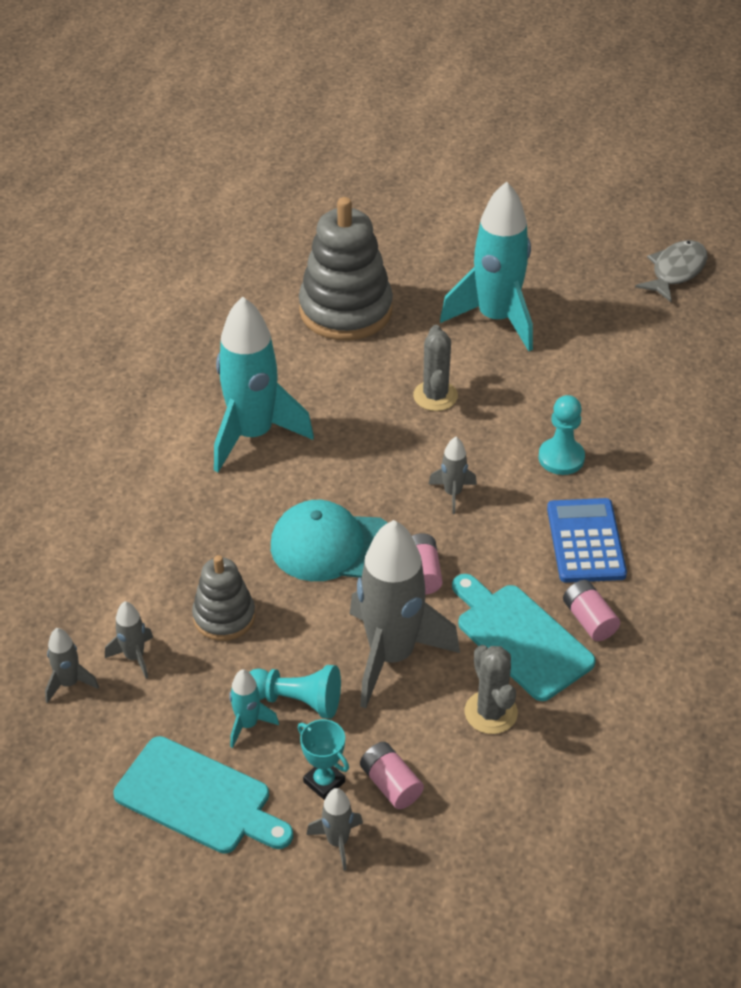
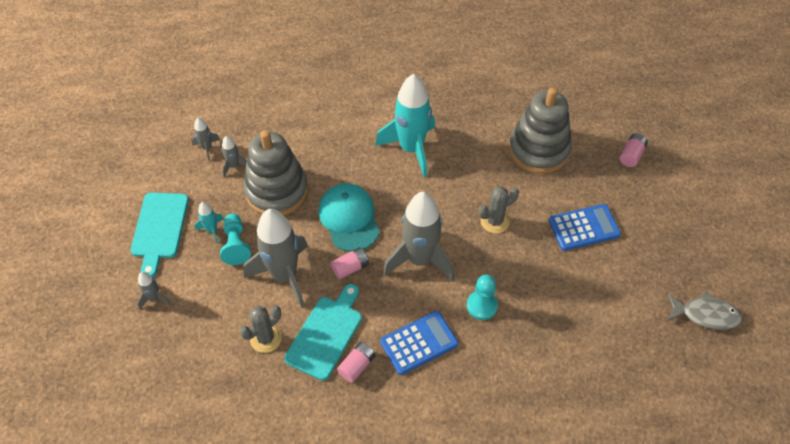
camera: 65 degrees right, 10 degrees up
(224, 617) = (276, 191): grey stacking toy -> grey stacking toy, size x1.79
(324, 782) = (189, 278): turquoise trophy -> none
(391, 784) = (199, 308): pink battery -> pink battery (631, 155)
(452, 493) = (420, 260): grey rocket -> grey rocket, size x2.29
(496, 319) = (584, 227): turquoise rocket -> blue calculator

